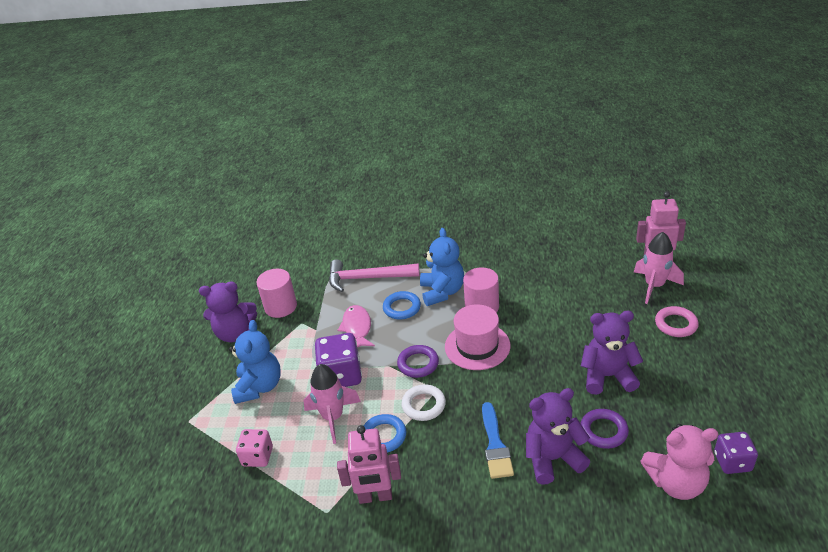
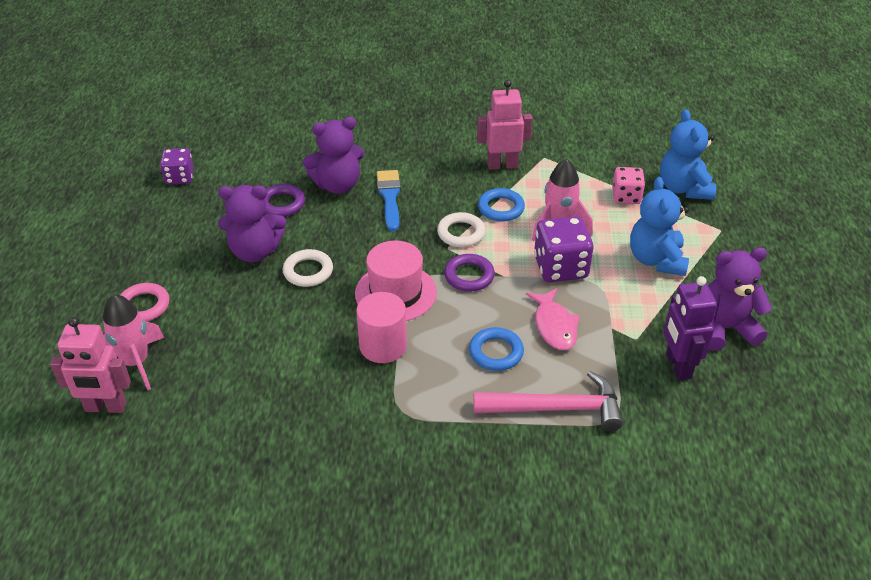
camera: 175 degrees right, 5 degrees up
(281, 307) = (677, 366): pink cylinder -> purple robot
(442, 292) = (438, 375): blue teddy bear -> blue teddy bear (684, 188)
(554, 360) = (308, 271): none -> white ring
(676, 483) = (237, 166): pink teddy bear -> none

